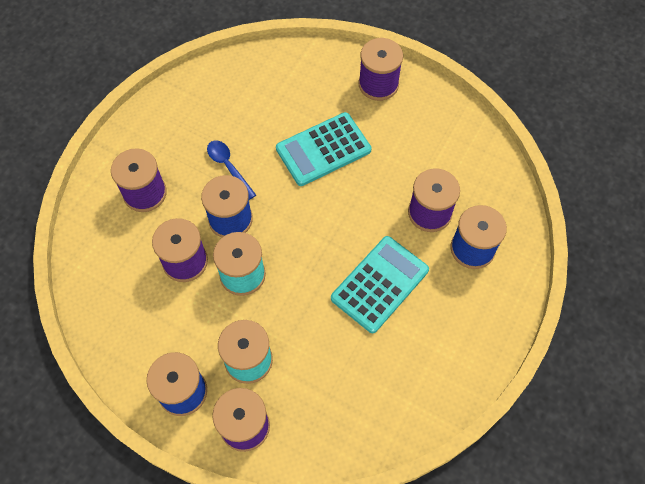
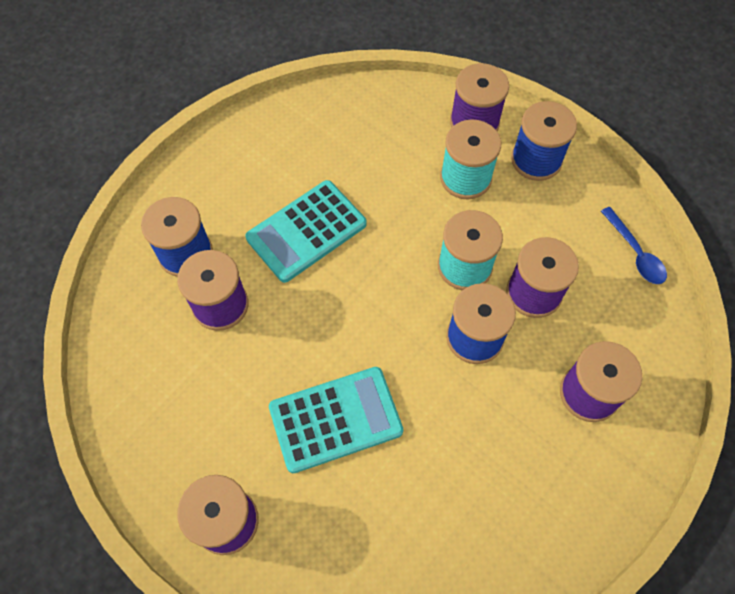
camera: 170 degrees left, 0 degrees up
(228, 167) = (472, 415): blue spoon -> blue spoon (635, 253)

